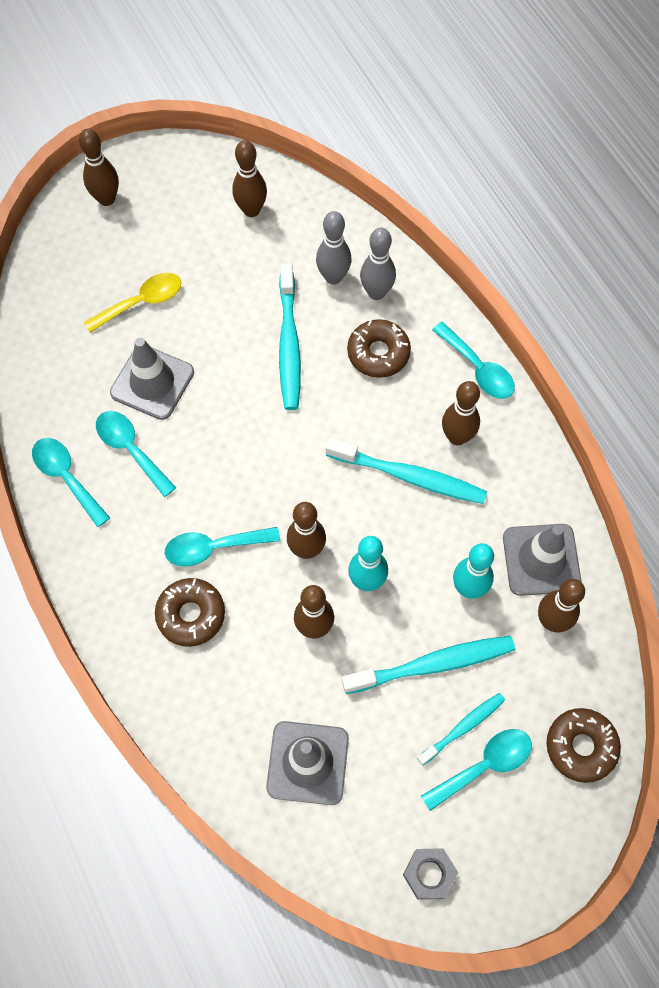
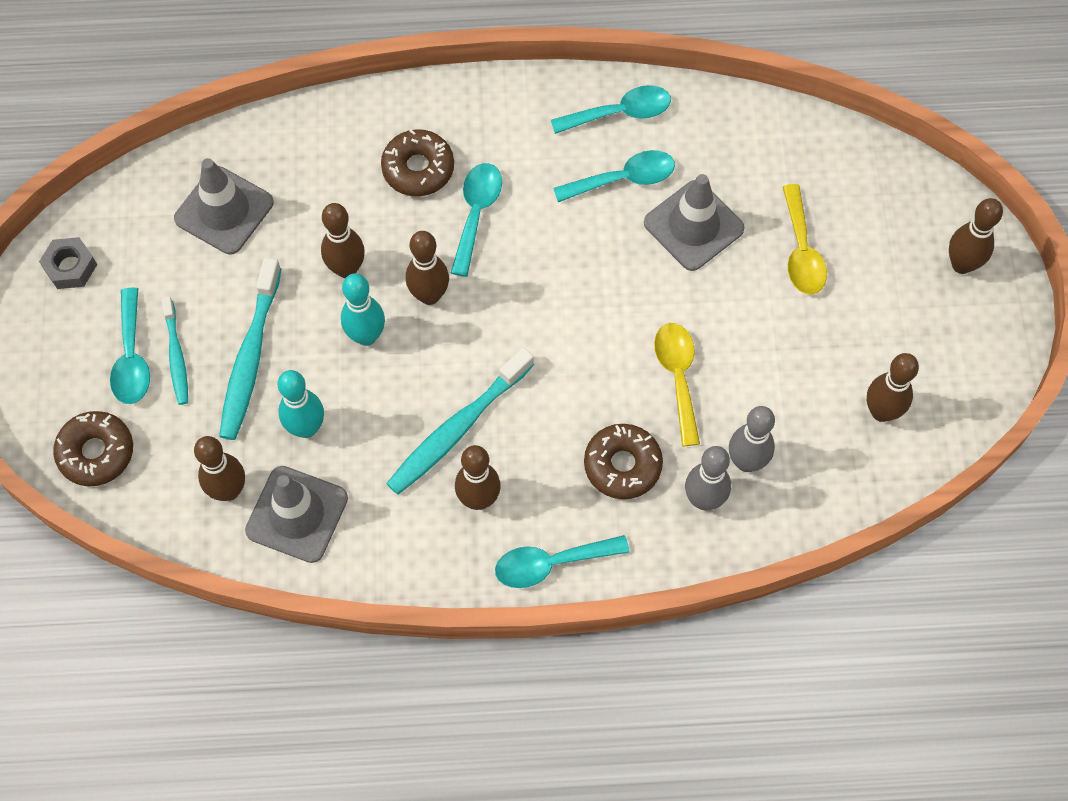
camera: 115 degrees right, 0 degrees up
(289, 344) = (678, 377): turquoise toothbrush -> yellow spoon

